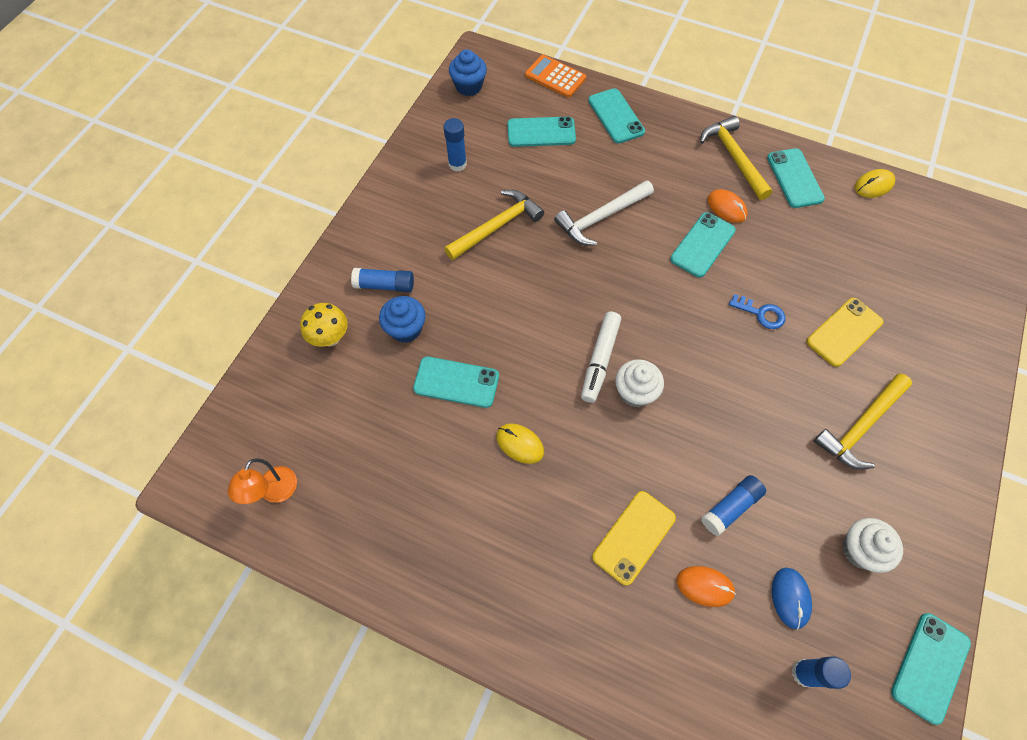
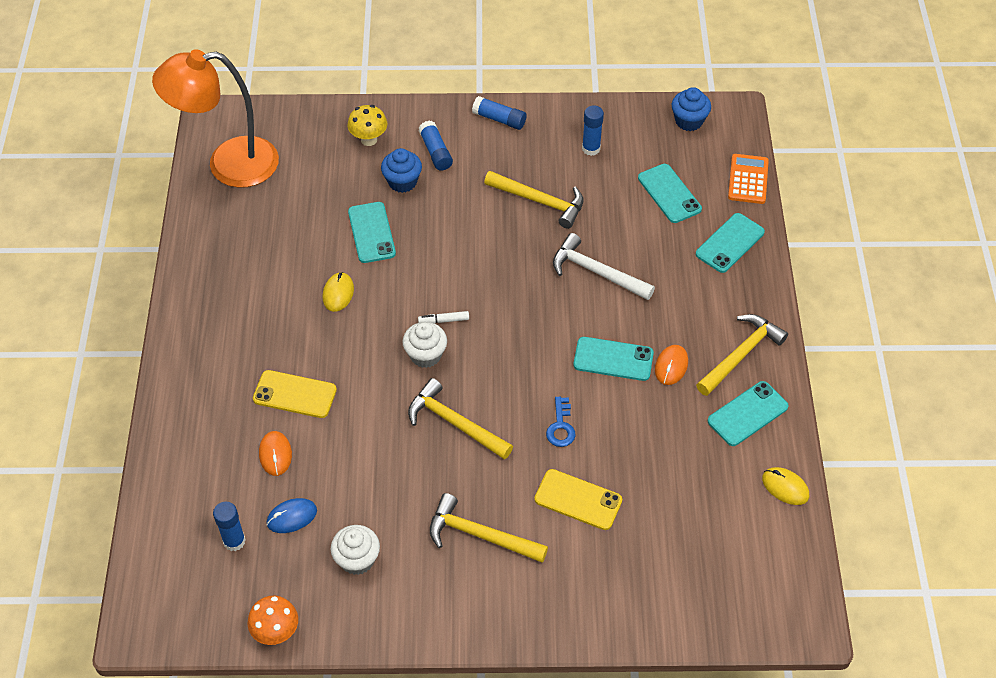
camera: 65 degrees right, 10 degrees down
(275, 492) = (228, 164): orange lamp -> orange lamp, size x2.28
(600, 360) = (443, 320): white marker -> white marker, size x0.55
(725, 398) = (454, 423): none -> yellow hammer
(730, 507) = (352, 454): blue glue stick -> blue glue stick (499, 119)
(930, 667) = (276, 632): turquoise phone -> orange mushroom

